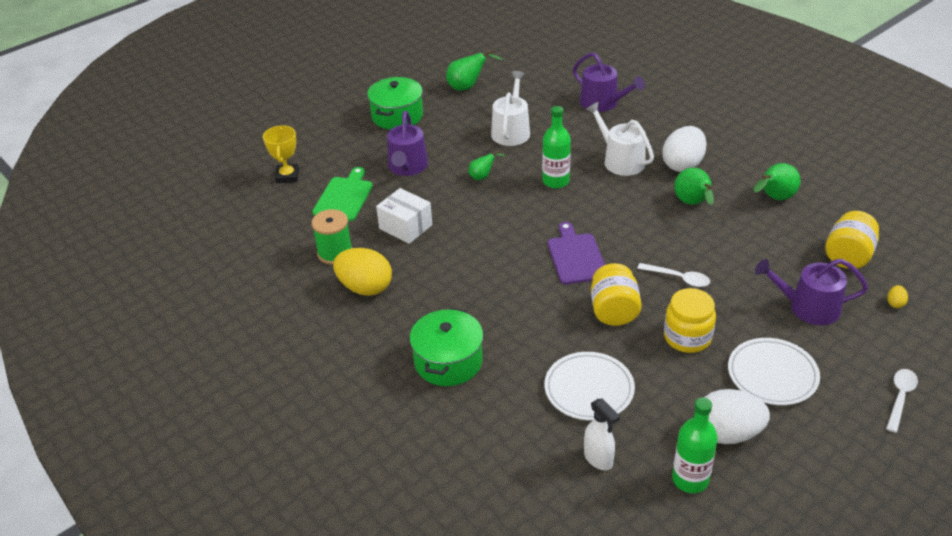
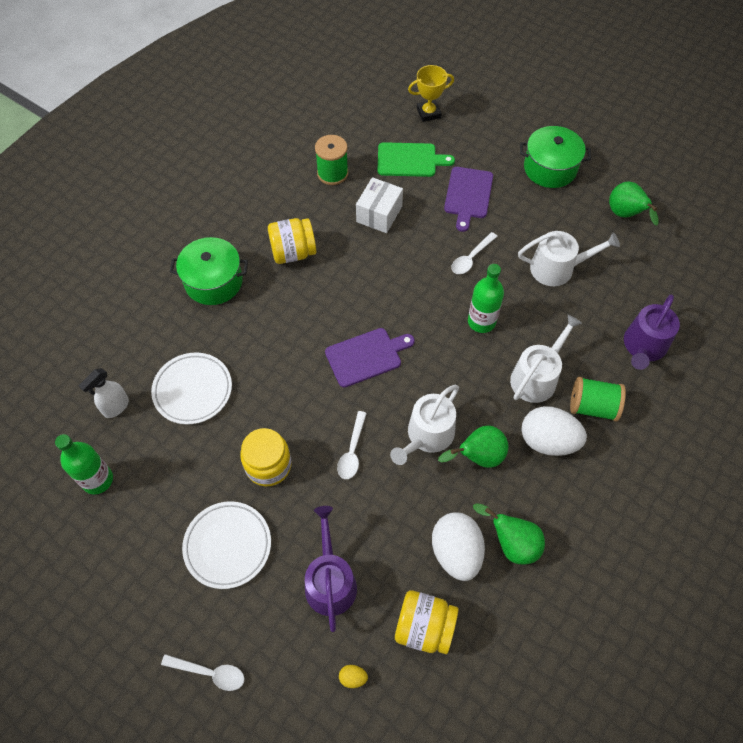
camera: 75 degrees right, 20 degrees up
(365, 288) = (292, 205): yellow egg -> none
(407, 167) = (468, 195): purple watering can -> purple cutting board
(483, 176) = (471, 258): green pear -> white spoon
(614, 311) = (294, 398): yellow jar -> yellow jar (293, 252)
(654, 137) = (592, 406): none -> green spool
(668, 230) = (427, 436): none -> white watering can
(727, 433) = (150, 507): white egg -> white egg (456, 552)

